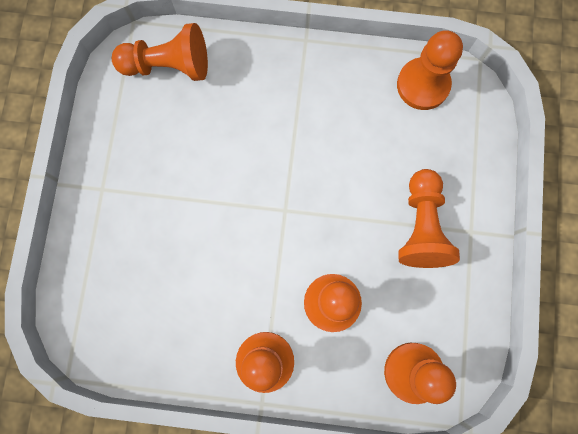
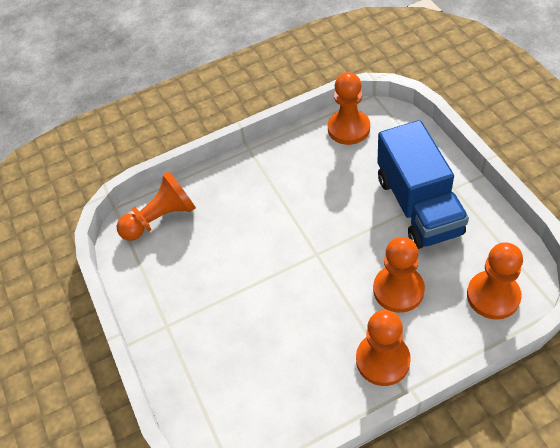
camera: 25 degrees left, 25 degrees down
(421, 226) = (418, 205): orange pawn -> blue truck

